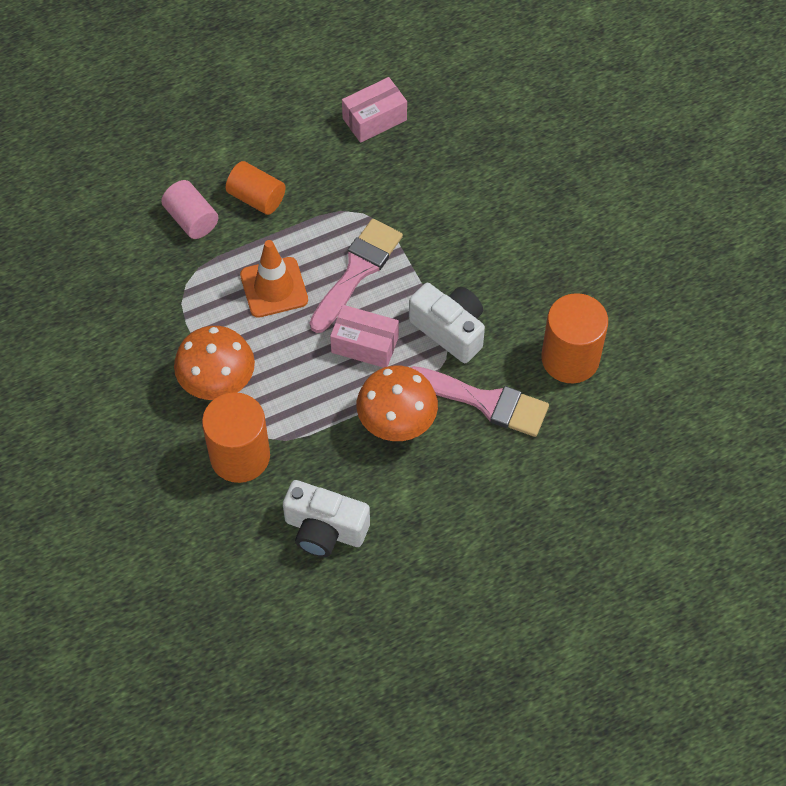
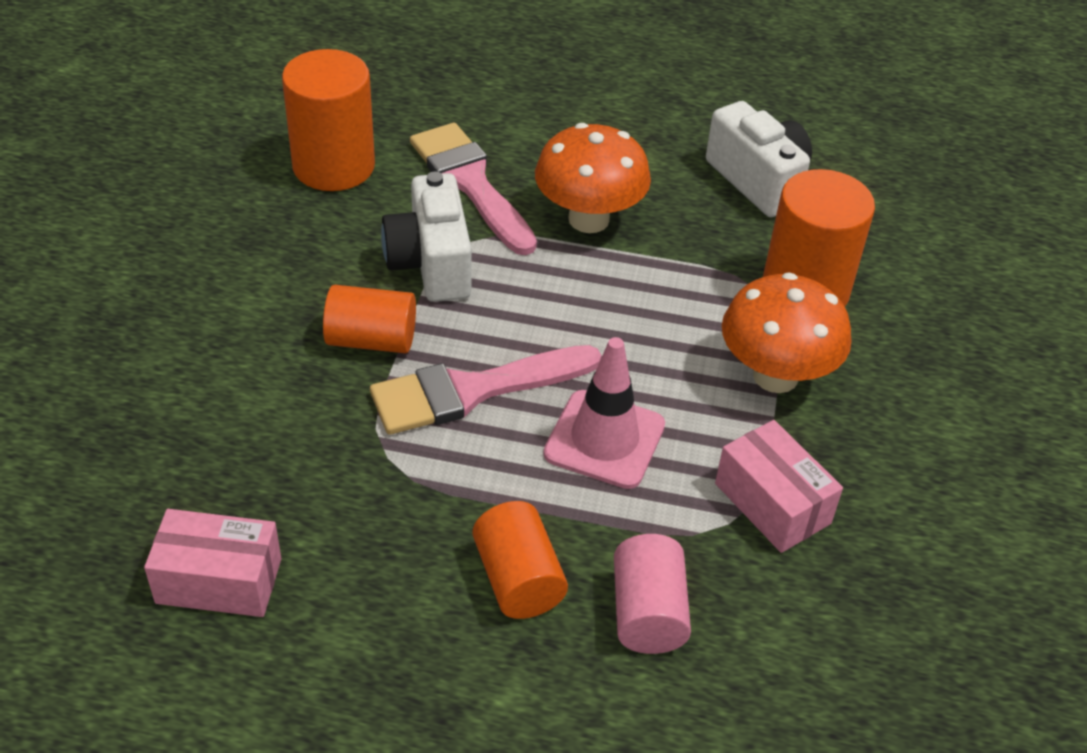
camera: 145 degrees left, 15 degrees down
(274, 287) = (604, 439): orange traffic cone -> pink traffic cone
(364, 345) = (548, 308): pink box -> pink box (772, 503)
(431, 265) = (371, 340): none -> orange cylinder

